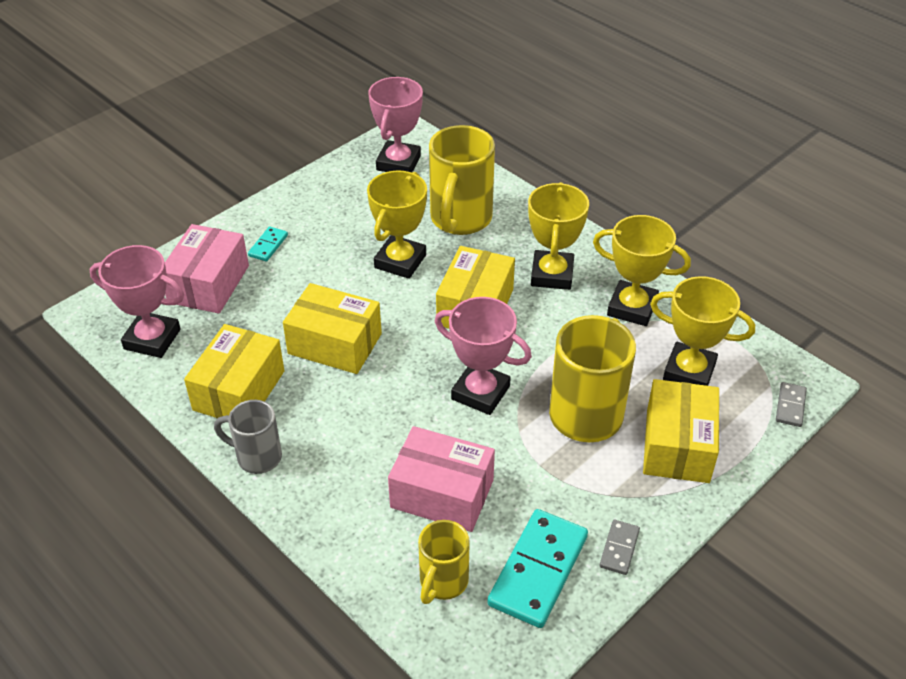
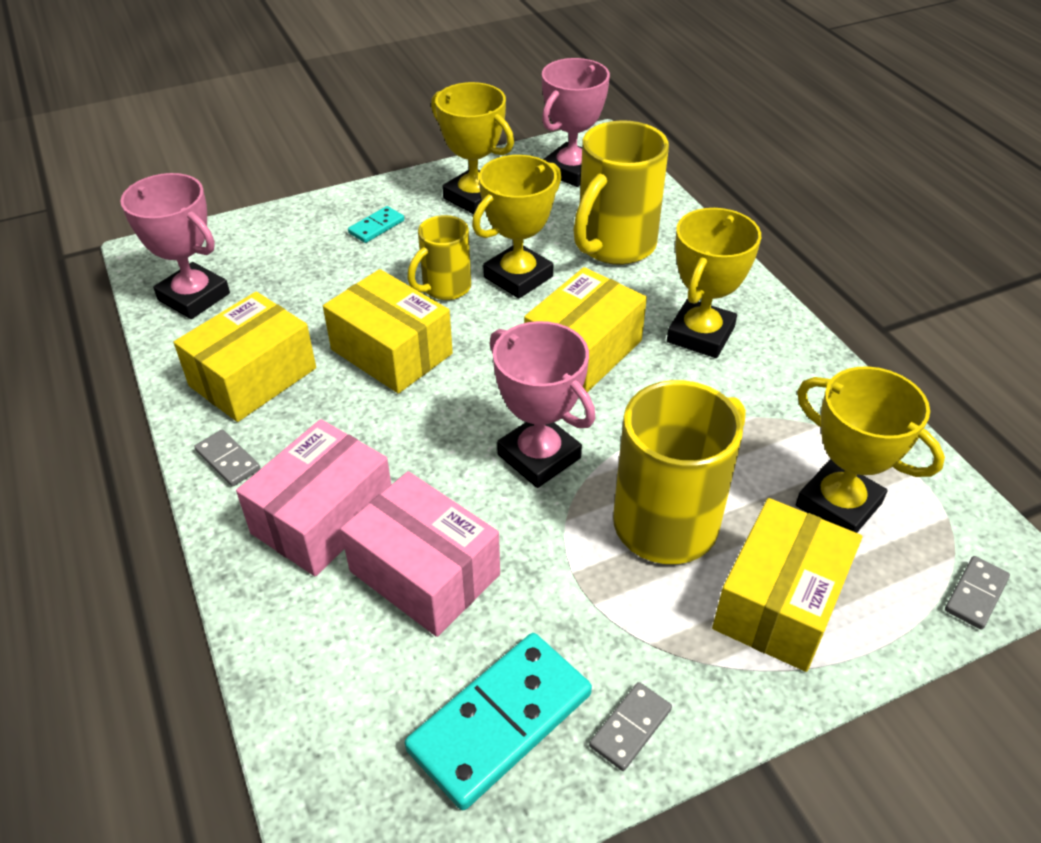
camera: 20 degrees right, 0 degrees up
(209, 284) = (289, 252): pink box -> pink box (323, 517)
(257, 457) = (228, 460): grey mug -> grey domino
(442, 582) = (364, 695): yellow mug -> yellow mug (445, 288)
(632, 308) = (791, 400): yellow trophy -> yellow trophy (474, 197)

